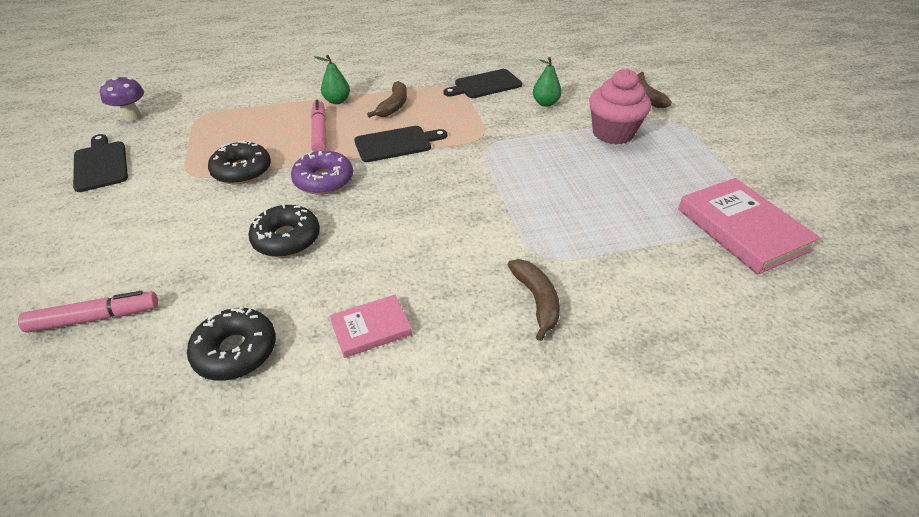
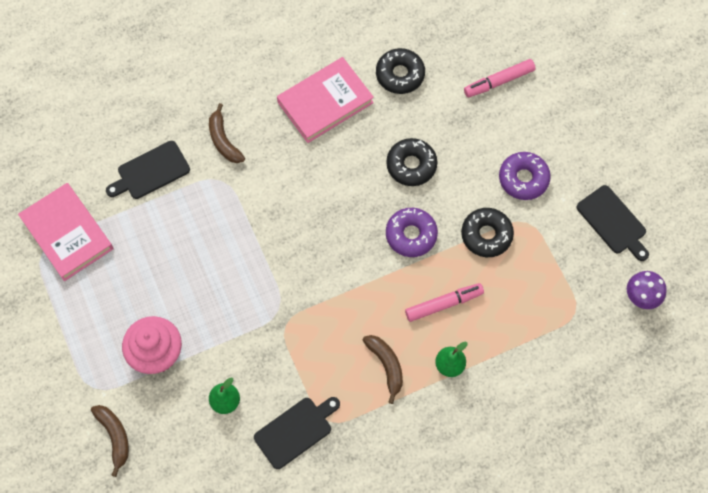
camera: 170 degrees right, 25 degrees up
(161, 209) = (523, 179): none -> purple donut
(319, 132) = (443, 304): pink marker -> pink marker turned 90 degrees counterclockwise
(371, 328) = (325, 102): pink book -> pink book, size x1.83
(394, 106) = (386, 366): brown banana -> brown banana turned 150 degrees clockwise
(396, 144) = (364, 298): black cutting board -> black cutting board (150, 171)

